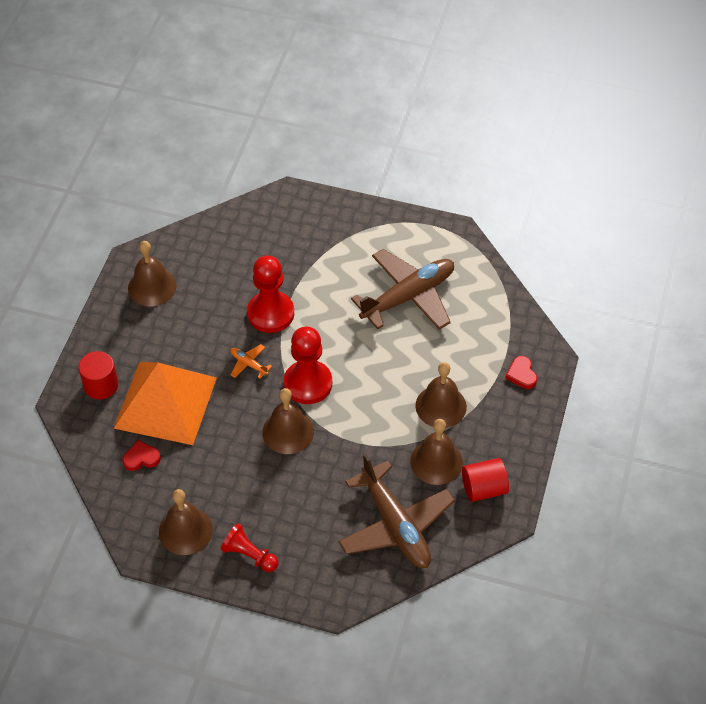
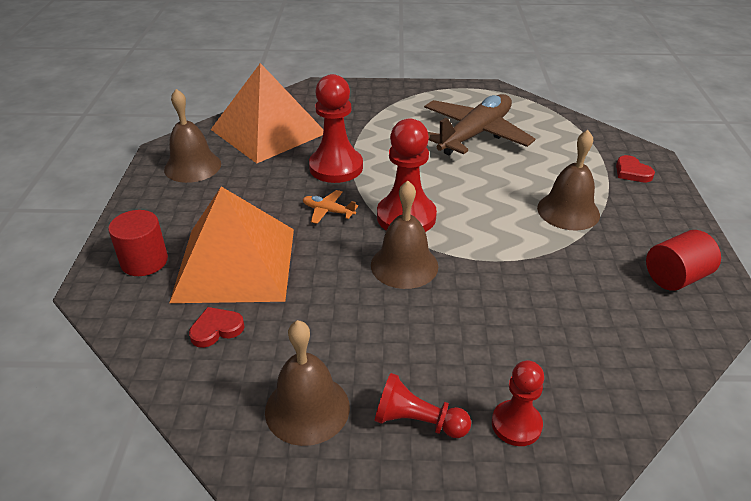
camera: 15 degrees left, 15 degrees down
(225, 253) = (268, 131): none -> orange pyramid
(309, 571) = (516, 424): none -> red pawn
(395, 525) = (599, 338): brown plane -> none
(436, 461) = (600, 261): brown bell -> none

